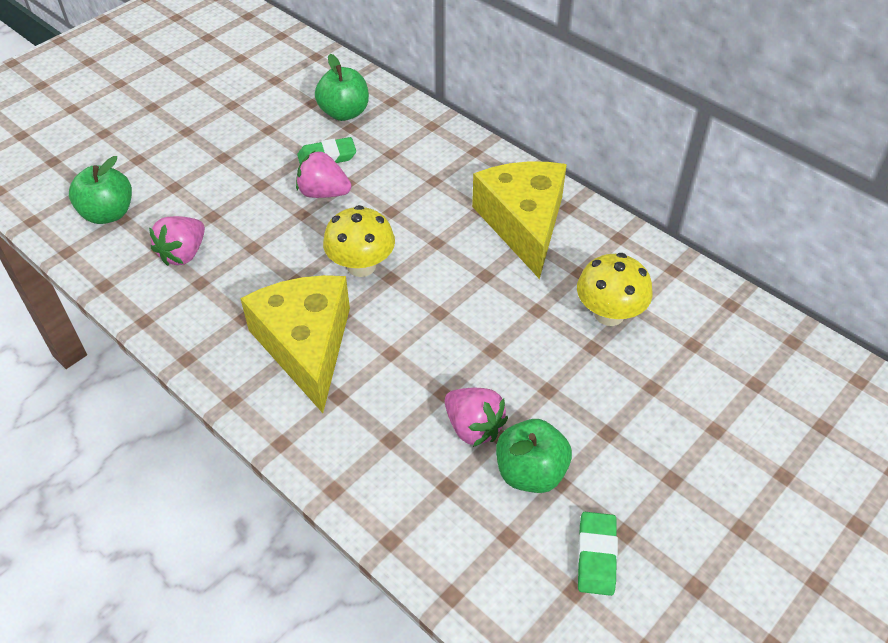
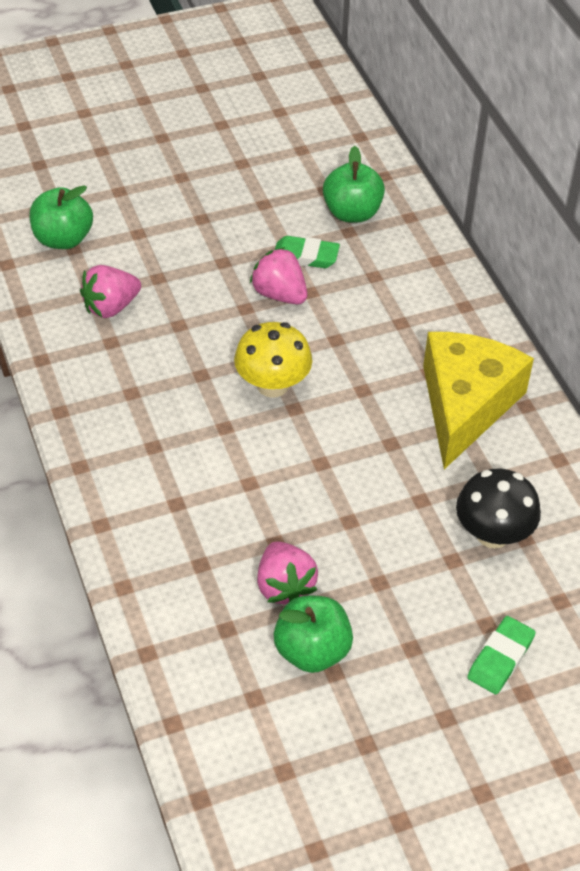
camera: 25 degrees right, 0 degrees up
(306, 345) = (174, 443): yellow cheese -> none
(596, 556) = (325, 751): green eraser -> green eraser (500, 658)
(609, 314) = (493, 534): yellow mushroom -> black mushroom

